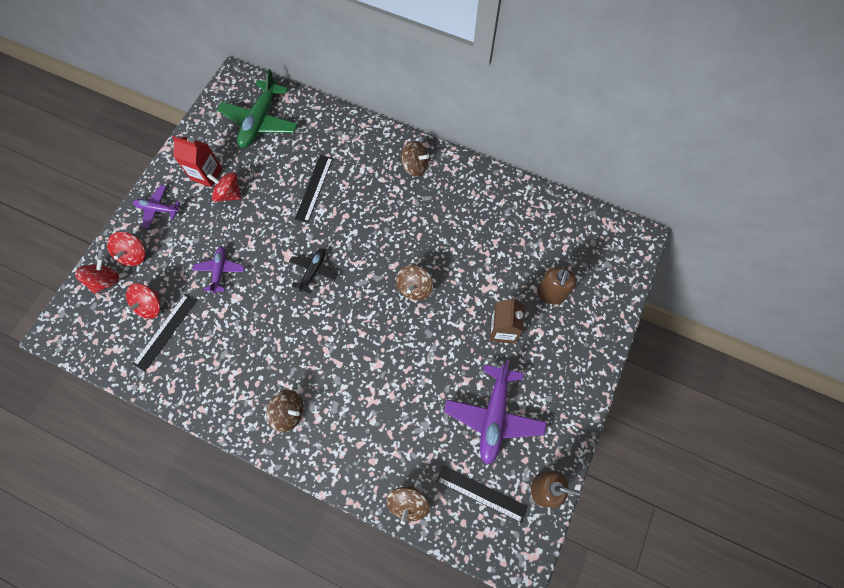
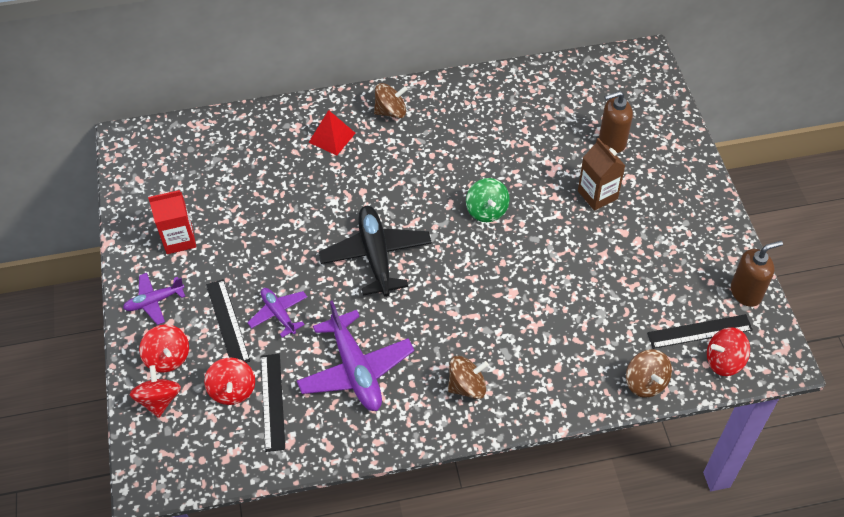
camera: 35 degrees left, 15 degrees down
(229, 194) = (221, 242): red spinning top -> red spinning top (724, 361)
(260, 121) = (192, 161): green plane -> none
(313, 271) = (376, 256): black plane -> black plane, size x1.79
(314, 188) = (307, 186): black ruler -> black ruler (227, 322)
(359, 161) = (332, 137): none -> red pyramid
(414, 288) = (487, 210): brown spinning top -> green spinning top
(494, 416) = (653, 266): purple plane -> purple plane (356, 370)
(551, 294) = (612, 141): brown soap dispenser -> brown soap dispenser turned 90 degrees clockwise

